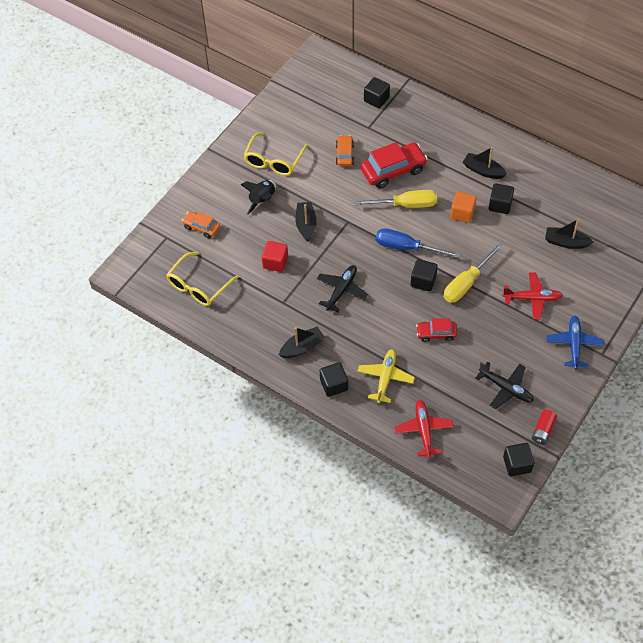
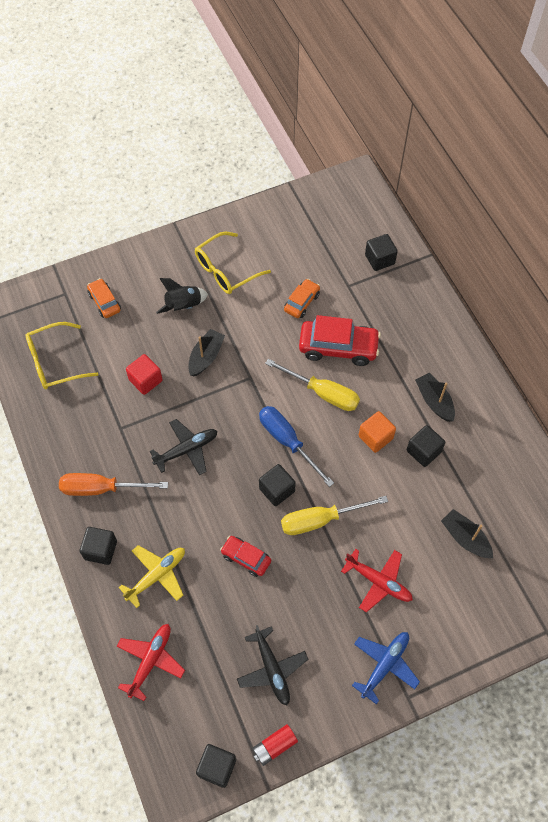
camera: 30 degrees right, 5 degrees up
(302, 347) = (101, 488): black boat -> orange screwdriver

